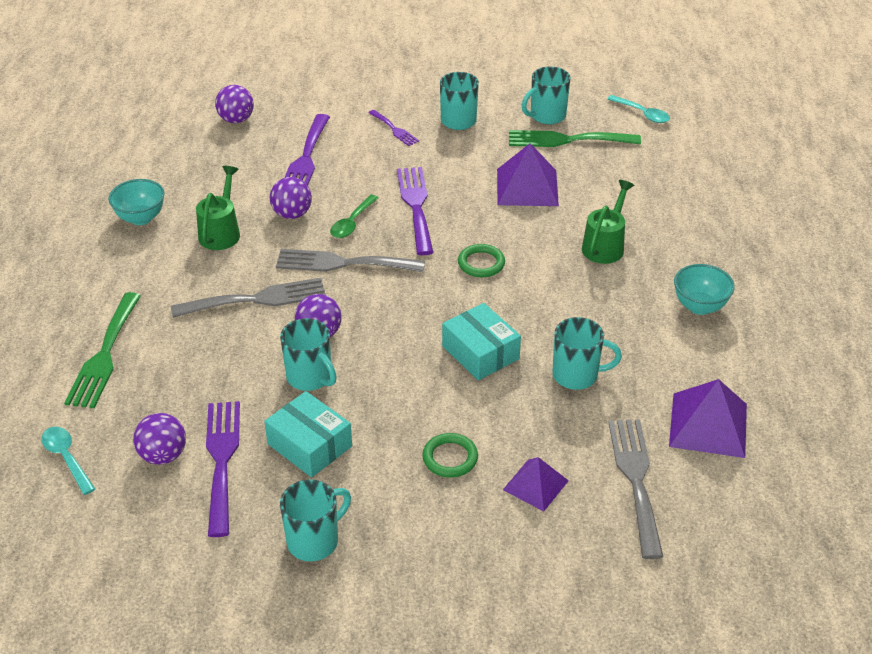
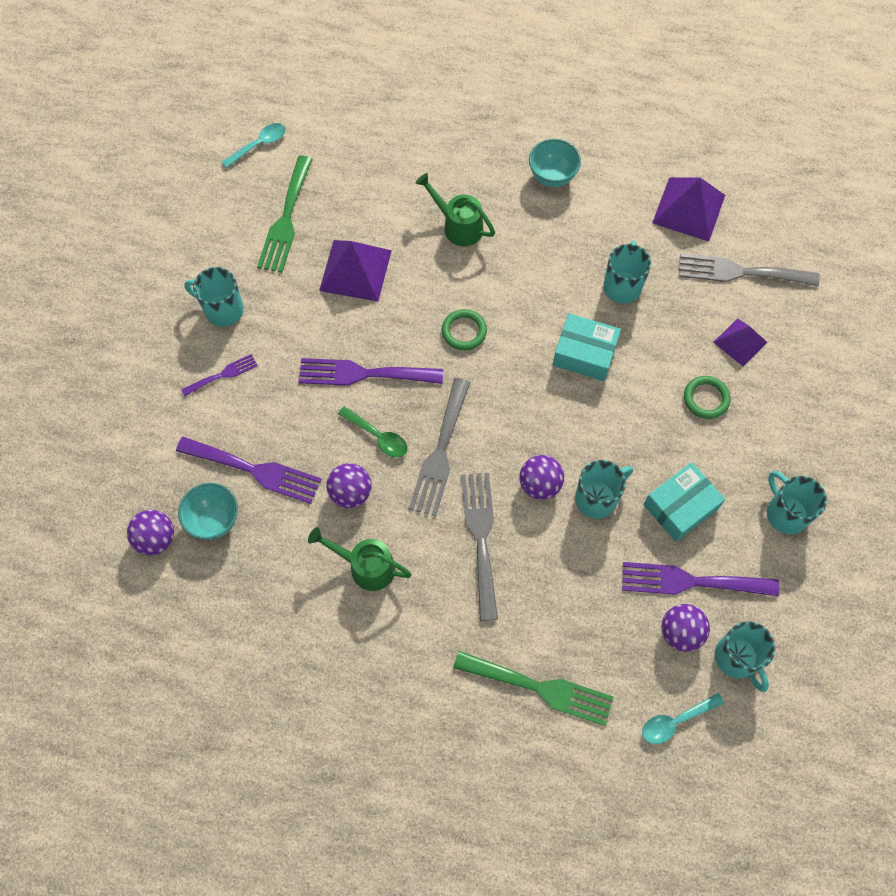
camera: 80 degrees left, 25 degrees up
(141, 218) = (323, 651): turquoise bowl -> turquoise bowl (214, 520)
(480, 352) = (584, 354): turquoise box -> turquoise box turned 45 degrees clockwise
(546, 116) = (239, 228): turquoise mug -> turquoise mug (737, 658)

